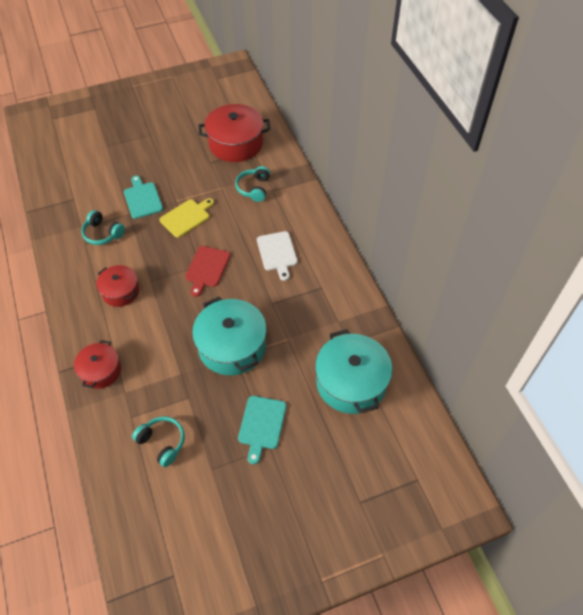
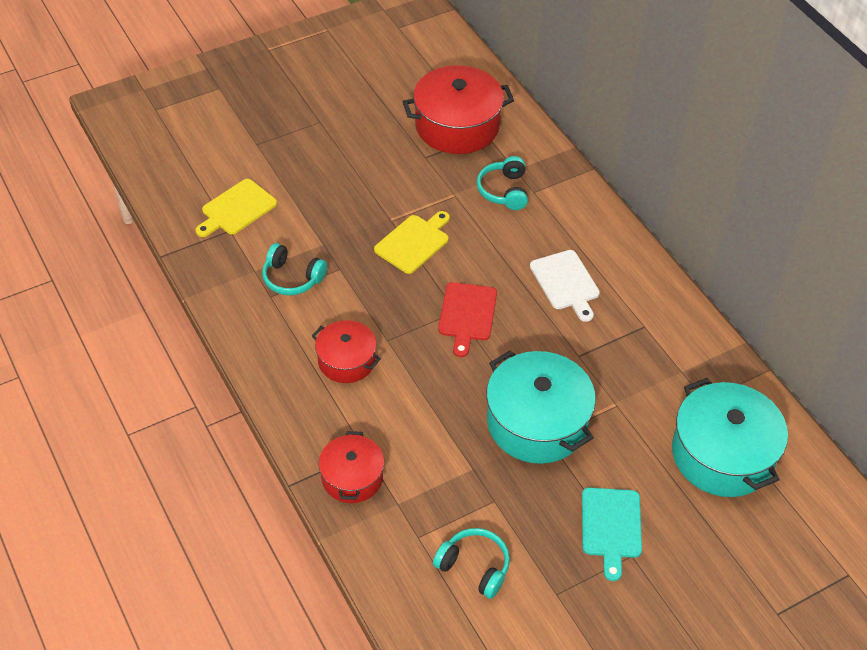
camera: 10 degrees left, 5 degrees down
(82, 186) = (236, 209): none -> yellow cutting board
(142, 199) = (338, 221): turquoise cutting board -> none

